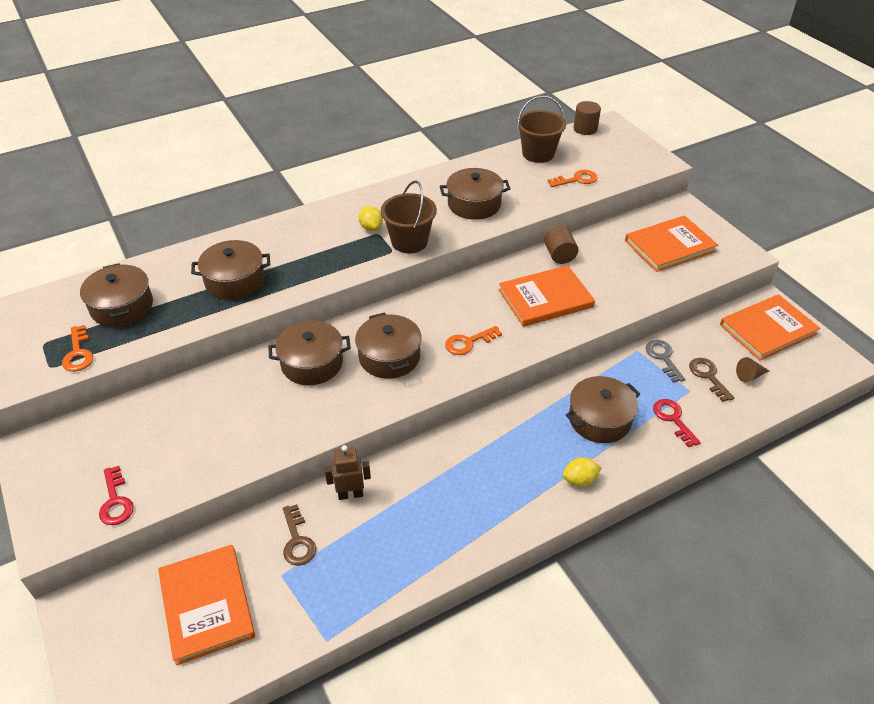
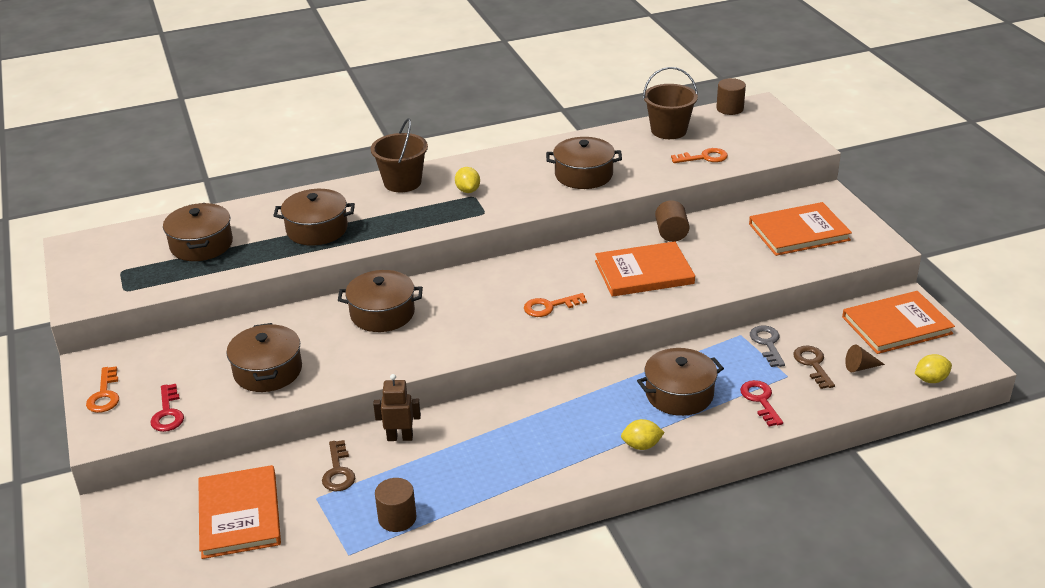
camera: 10 degrees right, 10 degrees down
(78, 353) = (153, 281): orange key -> orange key (104, 395)
(366, 590) = (397, 518): none -> brown cylinder
(389, 357) = (463, 313): brown pot -> brown pot (268, 371)
(409, 242) = (505, 205): brown bucket -> brown bucket (402, 182)
(812, 383) = (931, 379): none -> yellow lemon

